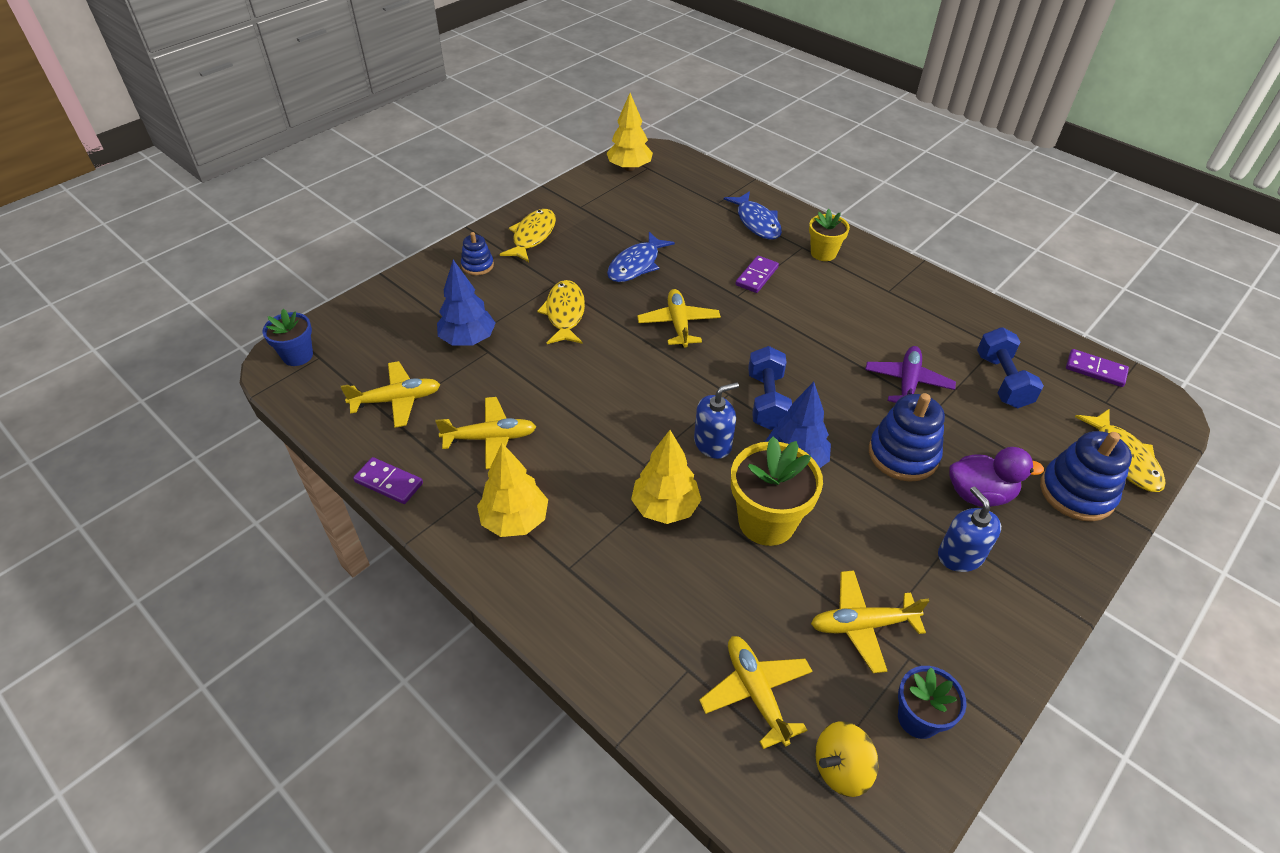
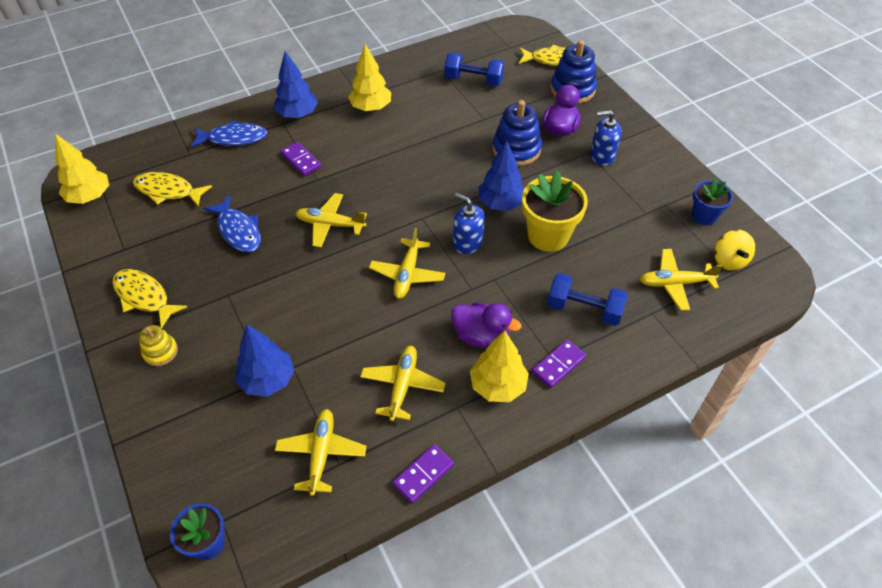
camera: 70 degrees left, 5 degrees up
(477, 265) = (160, 352): blue stacking toy -> yellow stacking toy
(565, 313) = (273, 297): yellow fish -> yellow fish (168, 191)
(579, 489) = (481, 336): none -> purple duck
(665, 507) = (517, 287): yellow tree -> yellow tree (371, 107)
(713, 443) = (467, 242): blue soap dispenser -> blue soap dispenser turned 45 degrees counterclockwise
(766, 401) = (439, 199): blue dumbbell -> blue dumbbell (584, 309)
(823, 253) = (297, 114): yellow flower pot -> blue tree
(862, 625) = (639, 217): yellow plane -> yellow plane (407, 274)
(907, 383) = (455, 123): purple plane -> none
(1095, 370) = (482, 39): purple domino -> purple domino (558, 365)

